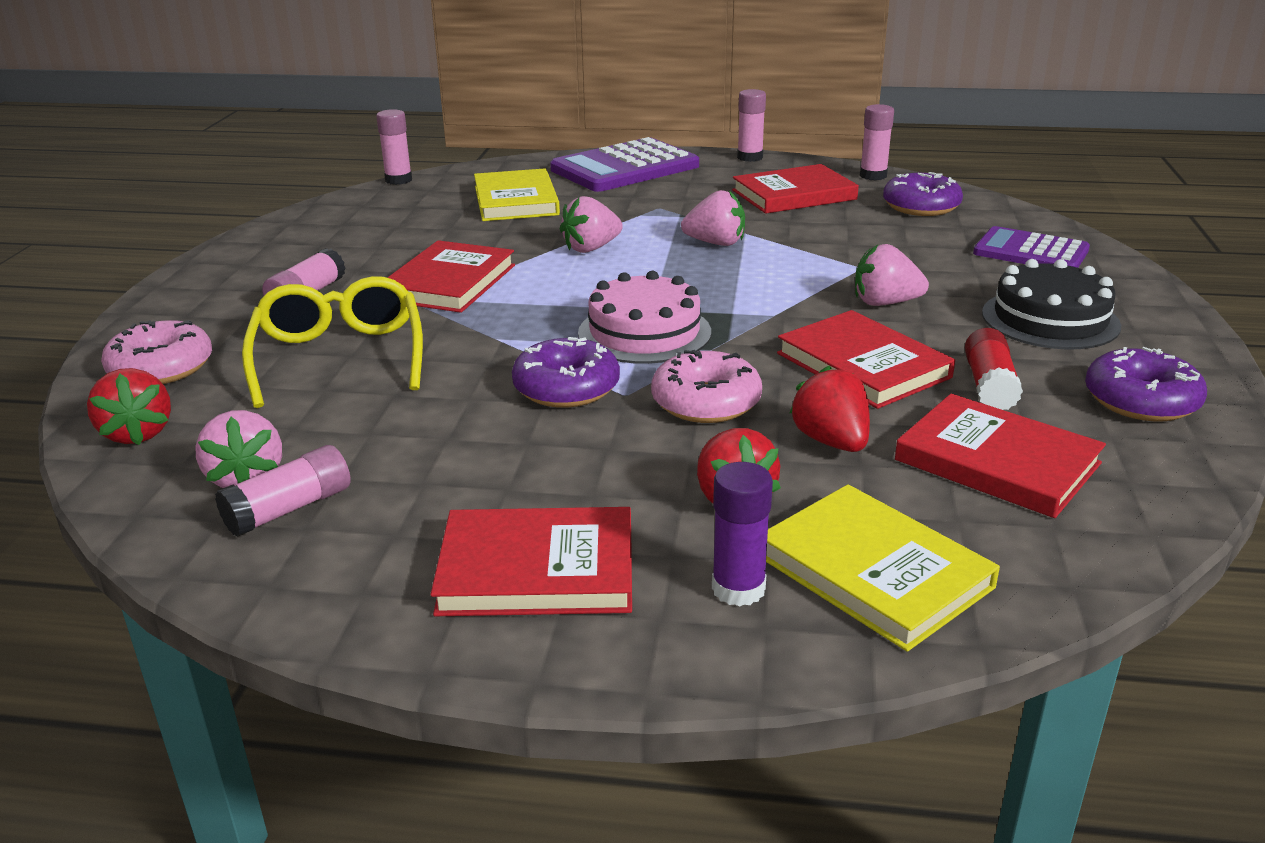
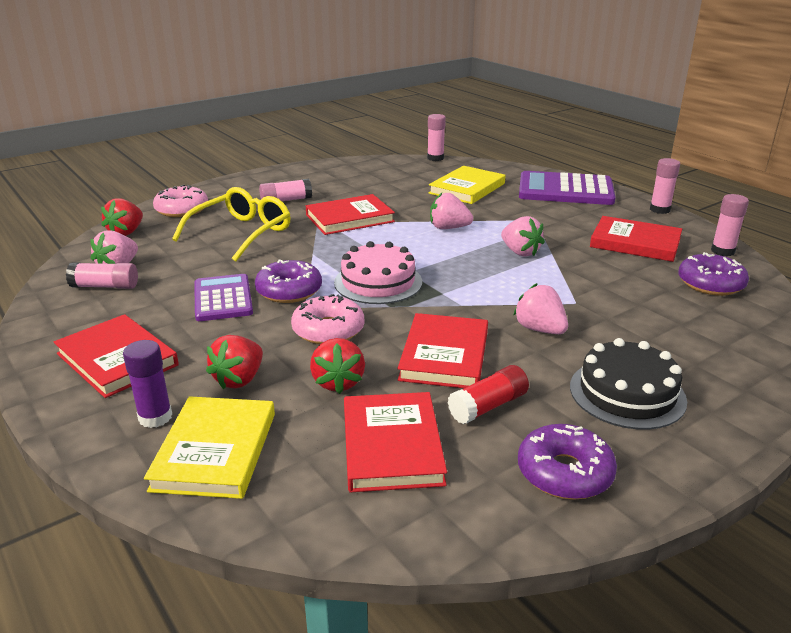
camera: 45 degrees right, 0 degrees up
(831, 441) = (338, 382): red strawberry -> red strawberry turned 150 degrees clockwise
(1030, 252) = (723, 347): purple calculator -> purple calculator (223, 299)

